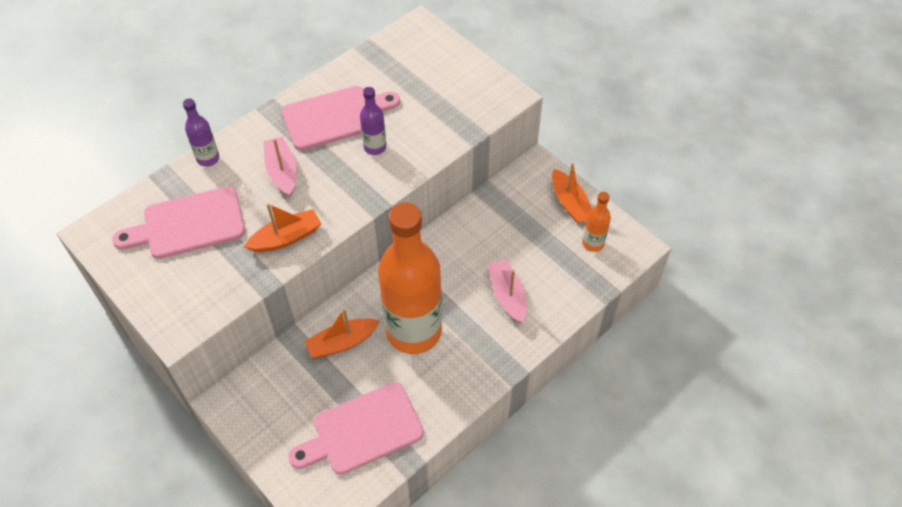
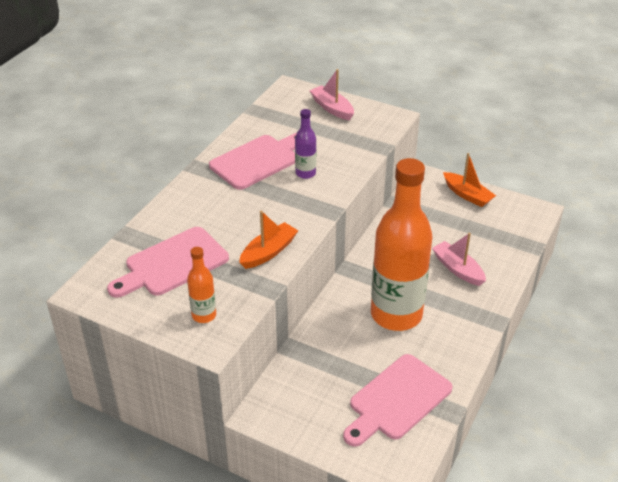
camera: 20 degrees left, 15 degrees down
(208, 158) = (161, 213): purple bottle -> none
(282, 172) = (235, 207): pink boat -> pink boat (332, 108)
(342, 342) = (339, 339): orange boat -> none
(593, 243) = (502, 217): orange bottle -> orange bottle (204, 315)

